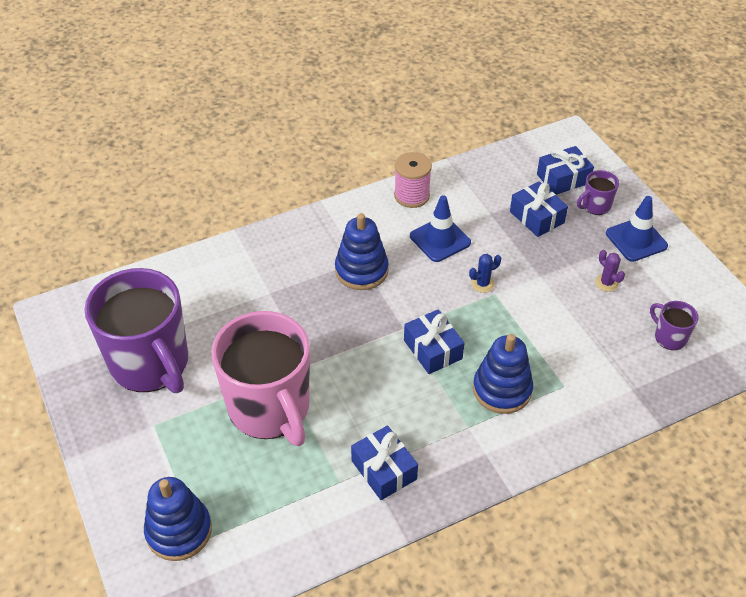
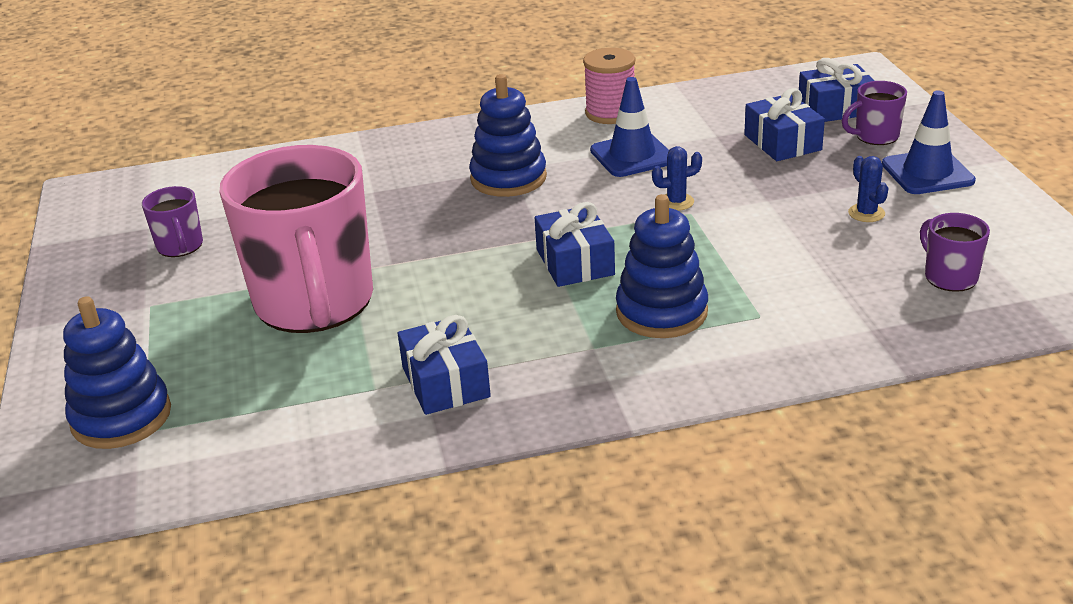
camera: 15 degrees right, 15 degrees down
(151, 364) = (180, 246): purple mug -> purple mug, size x0.42
(606, 283) = (866, 213): purple cactus -> blue cactus

